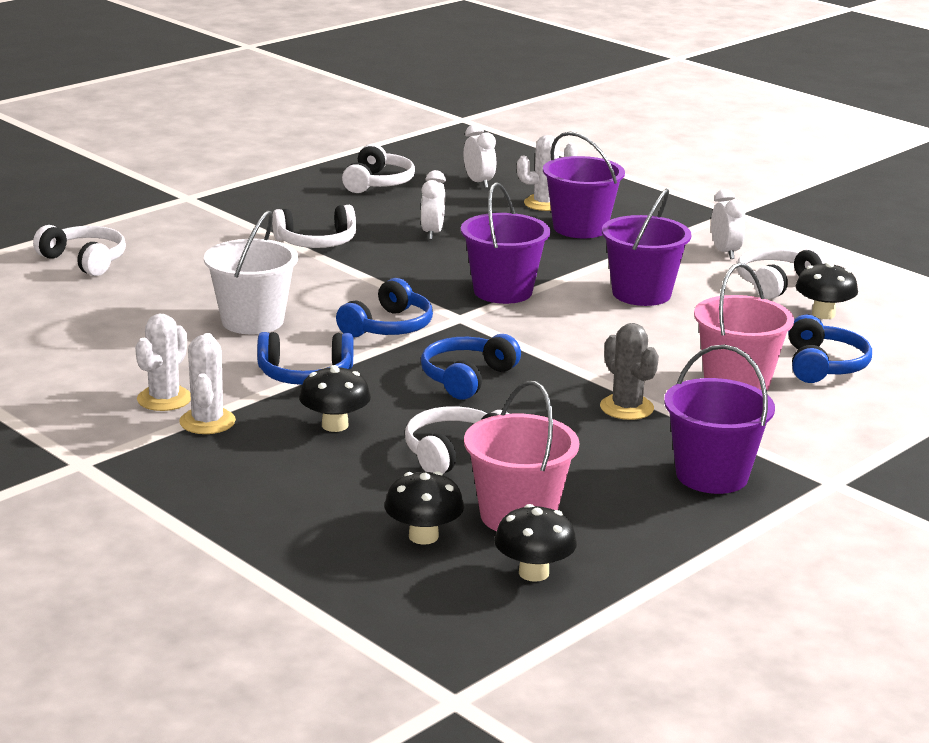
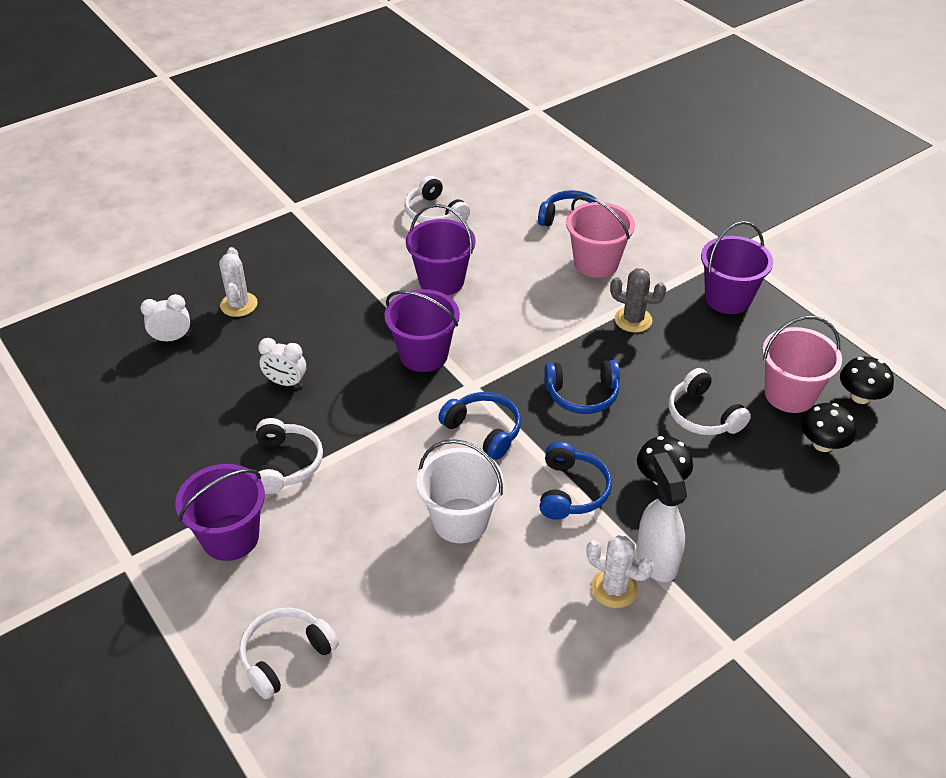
camera: 80 degrees left, 20 degrees up
(207, 422) = (656, 559): white cactus -> white spray bottle
(378, 183) = (144, 407): white headphones -> none
(466, 378) = (582, 395): blue headphones -> blue headphones turned 45 degrees counterclockwise
(580, 228) = (301, 292): purple bucket -> purple bucket (230, 537)
(626, 408) = (633, 320): grey cactus -> grey cactus turned 45 degrees clockwise
(725, 252) = (372, 226): white clock -> none
(823, 314) = (491, 204): black mushroom -> none

